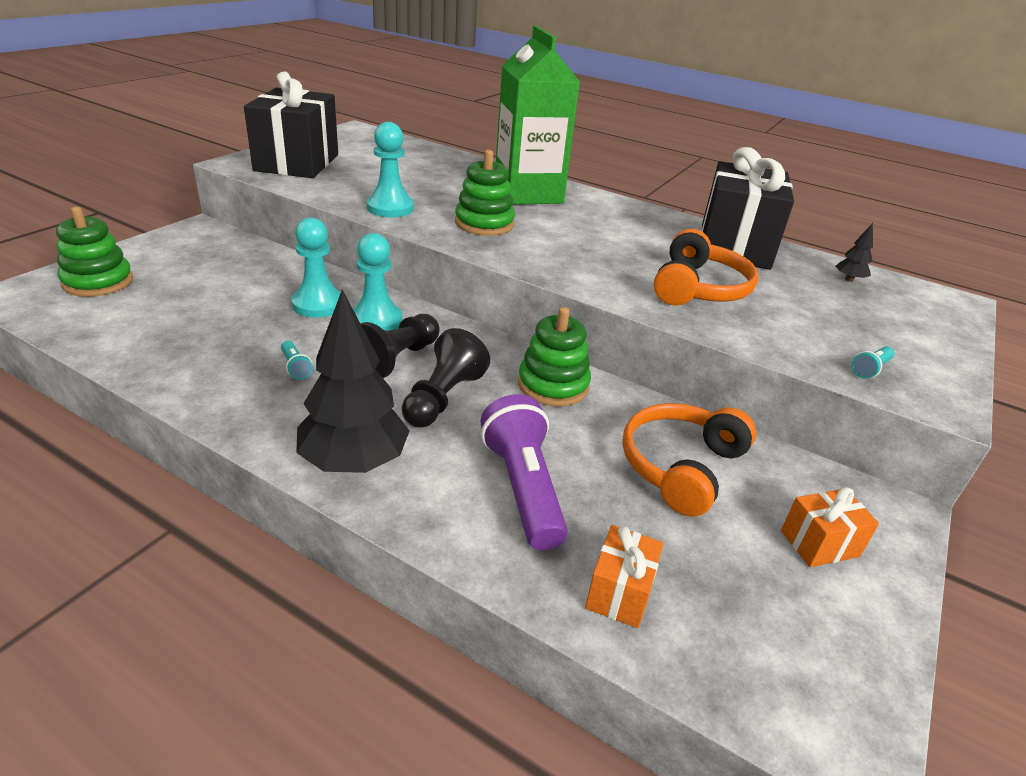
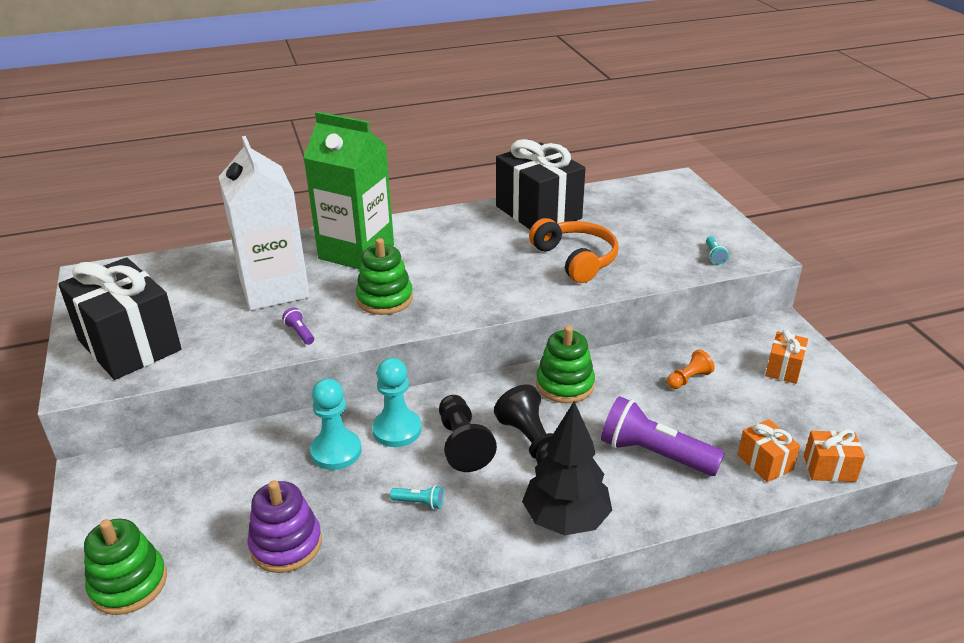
camera: 45 degrees left, 0 degrees up
(188, 325) = (286, 544): none -> purple stacking toy
(390, 208) = (300, 333): turquoise pawn -> purple flashlight
(430, 182) = (274, 289): none -> white carton
(681, 467) = (688, 379): orange headphones -> orange pawn
(688, 669) = (829, 468): none -> orange gift
(849, 279) = (621, 199): black tree -> none

